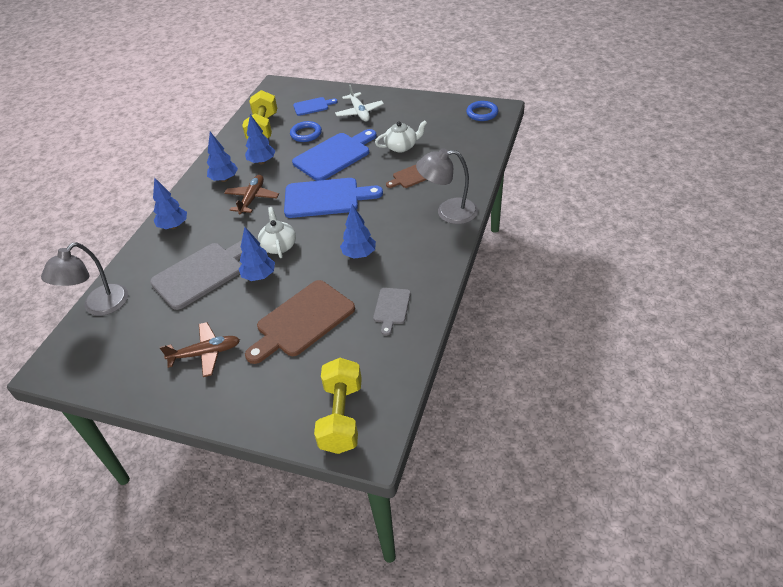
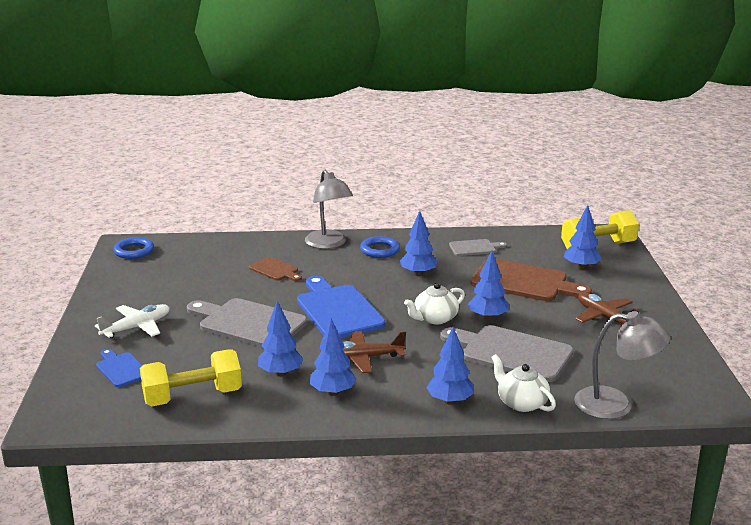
camera: 115 degrees left, 20 degrees down
(304, 378) = (581, 267): none -> blue tree
(306, 134) = (200, 356): blue ring -> blue ring (379, 250)
(334, 155) = (248, 323): blue cutting board -> grey cutting board
(401, 146) = (217, 285): white teapot -> white teapot (521, 403)

